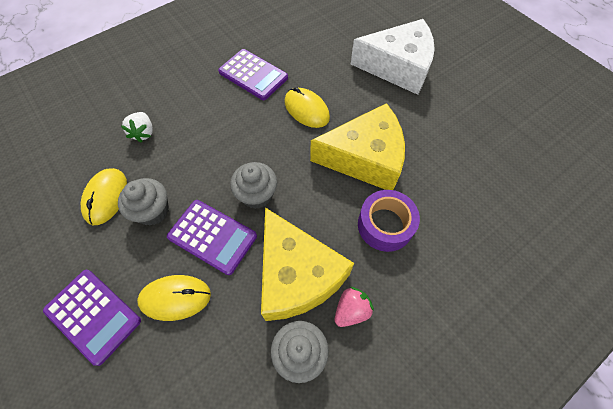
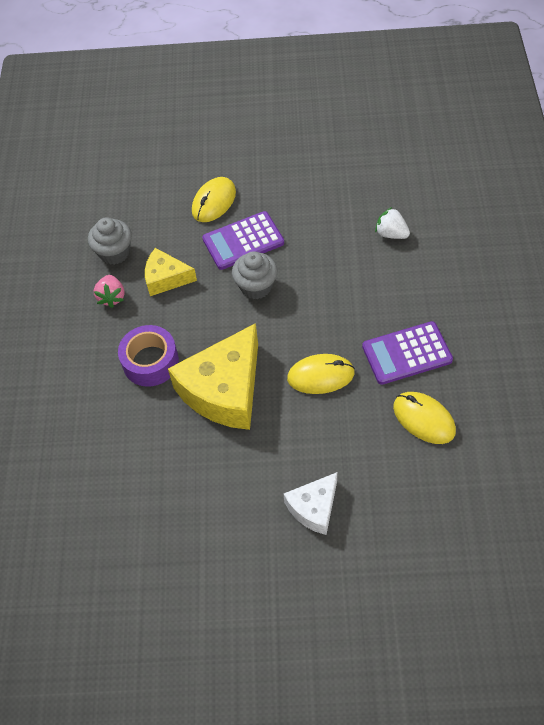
camera: 130 degrees right, 5 degrees down
(93, 315) = (240, 156): purple calculator -> none
(106, 197) = (337, 188): yellow mouse -> yellow mouse (424, 419)
(153, 211) = (298, 213): grey cupcake -> none
(297, 275) = (166, 278): yellow cheese -> yellow cheese, size x0.54
(397, 67) = (314, 508): white cheese -> white cheese, size x0.54

